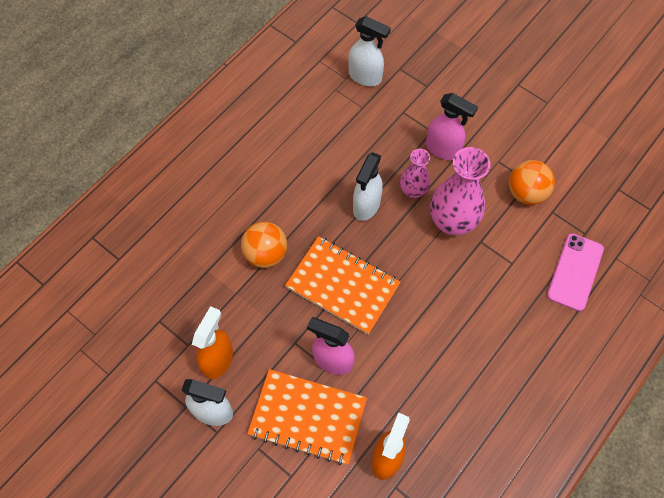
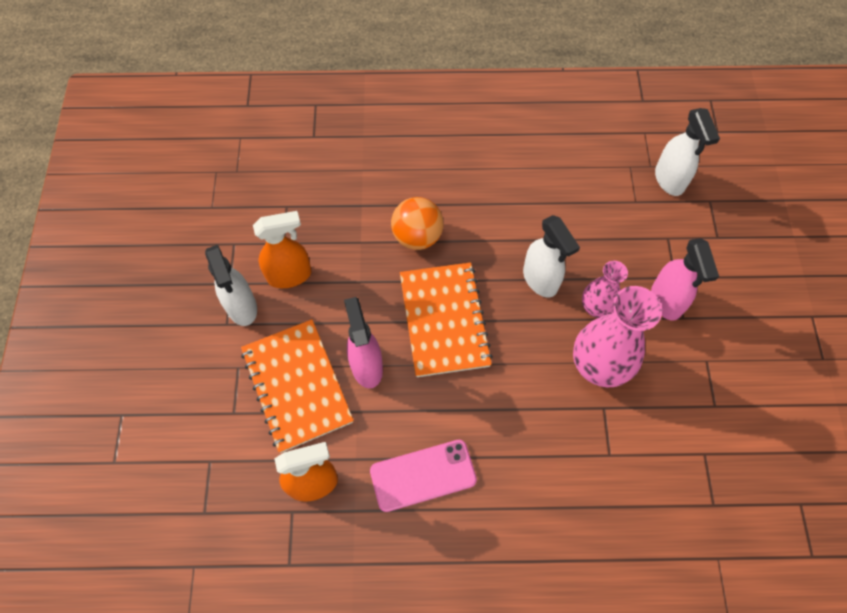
camera: 50 degrees right, 0 degrees up
(366, 206) = (540, 280): white spray bottle -> white spray bottle turned 105 degrees counterclockwise
(526, 193) = (699, 412): orange ball -> none
(575, 272) = (660, 525): pink phone -> pink phone (423, 475)

